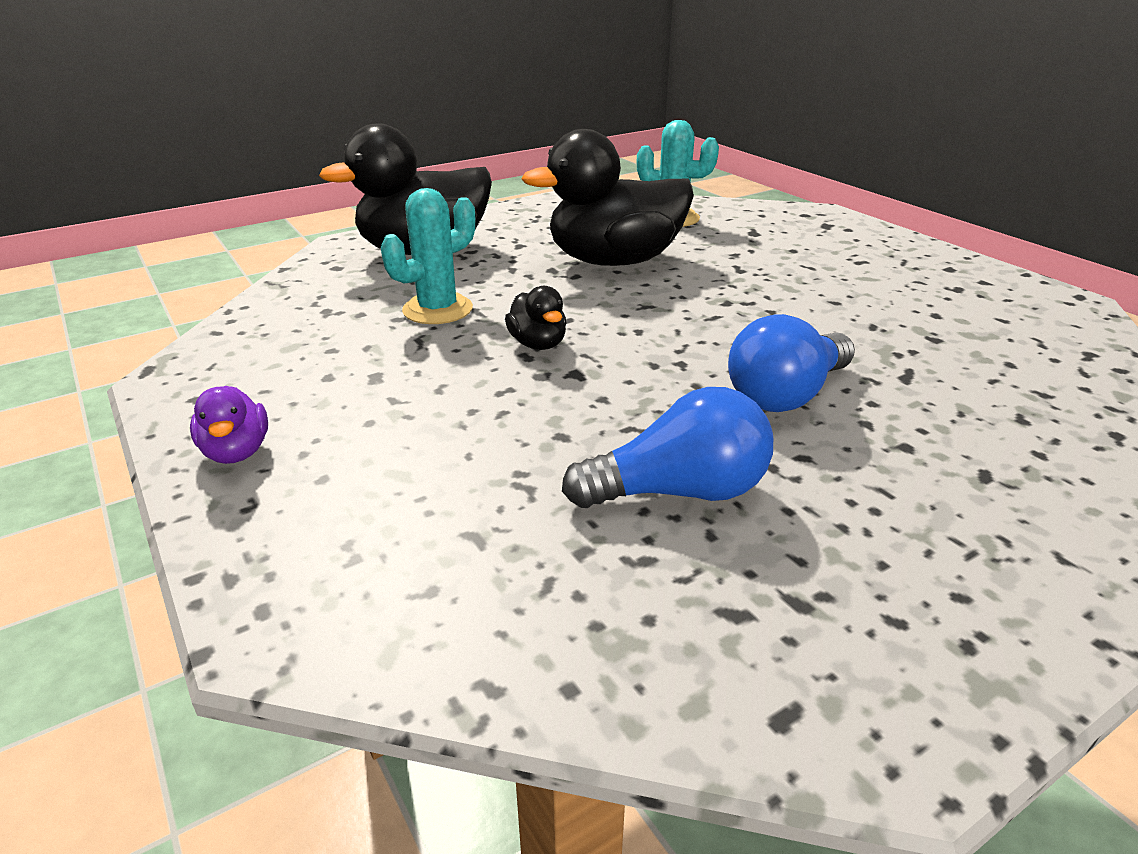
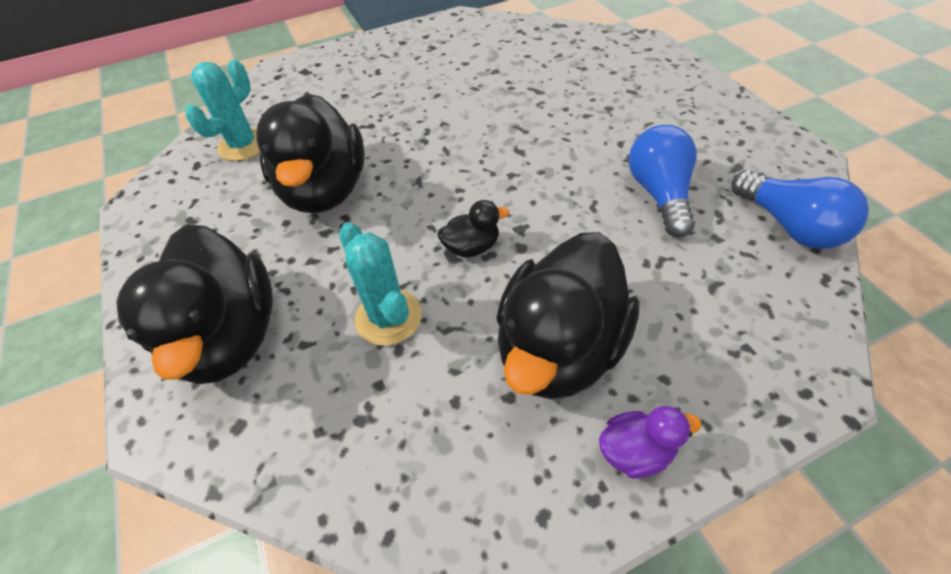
camera: 80 degrees left, 20 degrees up
(383, 403) = (558, 348): none -> black duck
(786, 395) = (556, 137): blue light bulb -> blue light bulb (789, 226)

